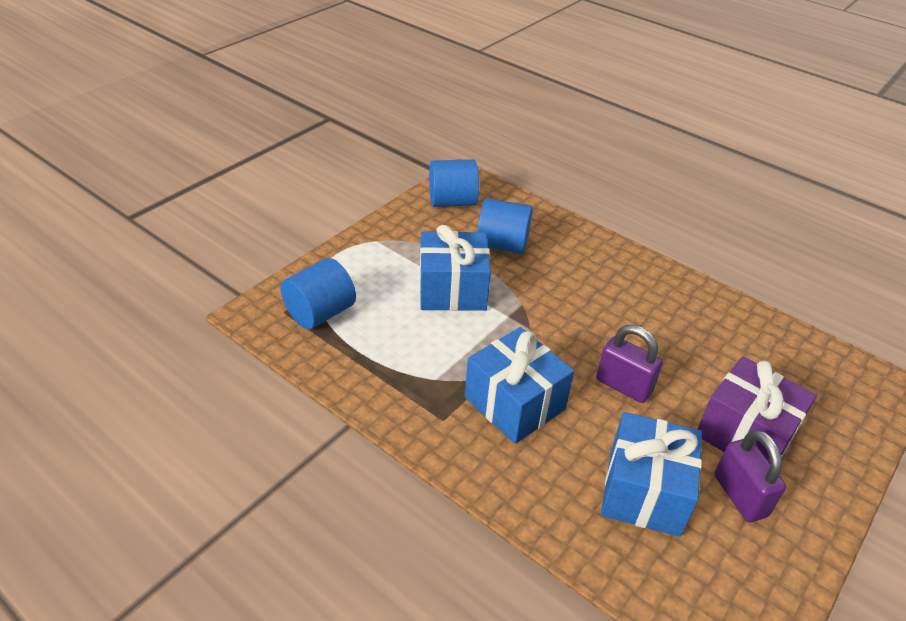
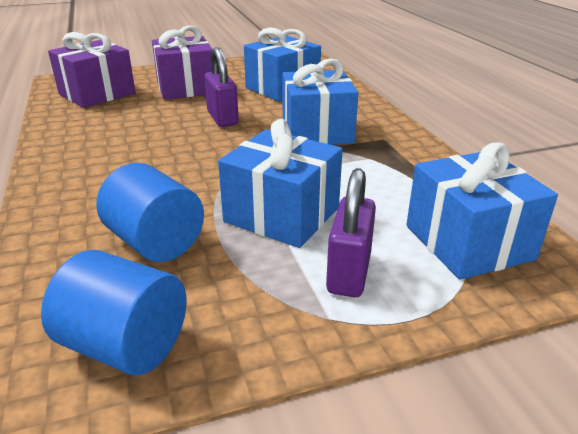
camera: 145 degrees left, 10 degrees down
(320, 313) = (468, 242): blue cylinder -> blue gift
(740, 495) = (232, 77): purple padlock -> purple padlock (349, 273)
(800, 374) = (97, 94): none -> purple gift

